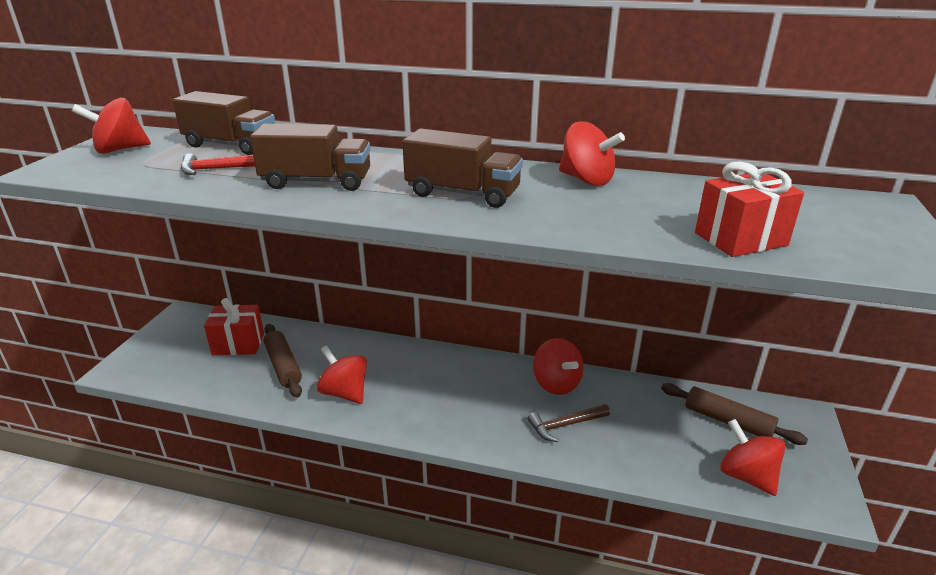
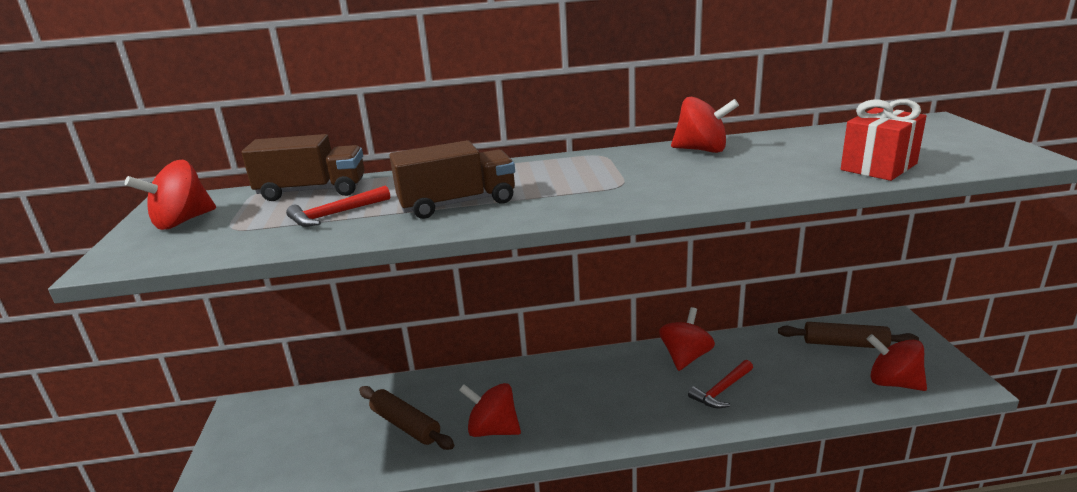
camera: 20 degrees left, 5 degrees down
(238, 344) = (335, 419): red gift -> none
(462, 194) = (613, 183): brown truck -> none
(556, 384) = (685, 357): red spinning top -> red spinning top turned 105 degrees counterclockwise
(565, 425) = (722, 390): brown hammer -> red hammer

